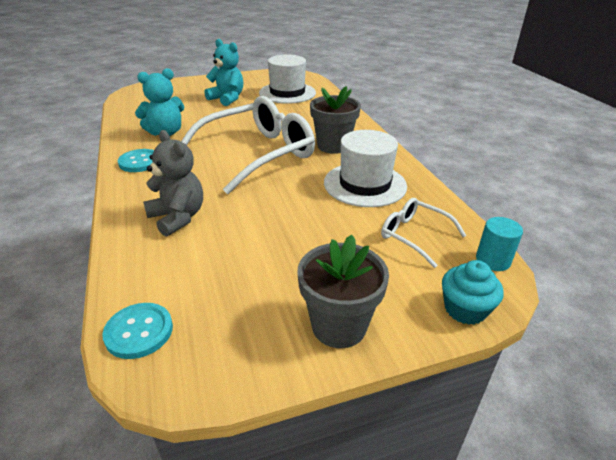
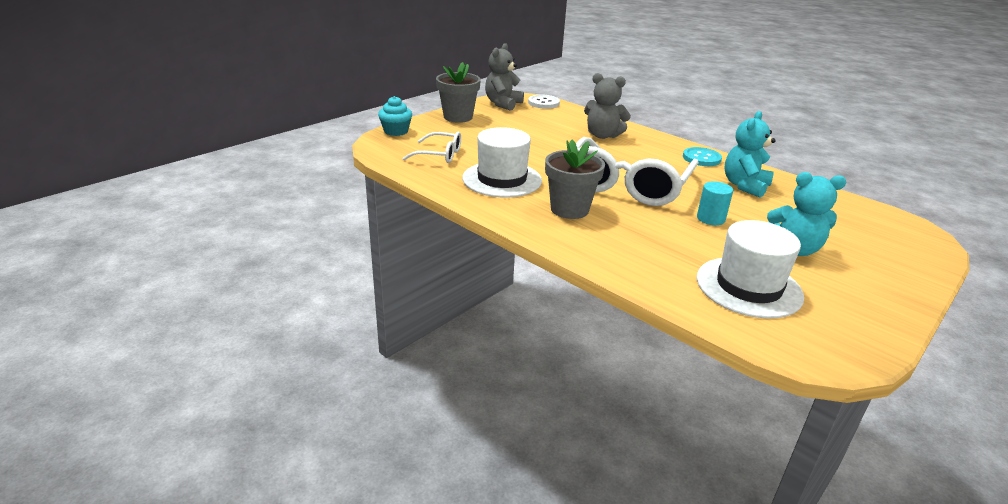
camera: 150 degrees right, 5 degrees down
(139, 332) = (543, 103): turquoise button -> white button
(217, 354) = (503, 104): none -> grey teddy bear
(493, 260) = (381, 152): turquoise cylinder -> turquoise cylinder (710, 218)

